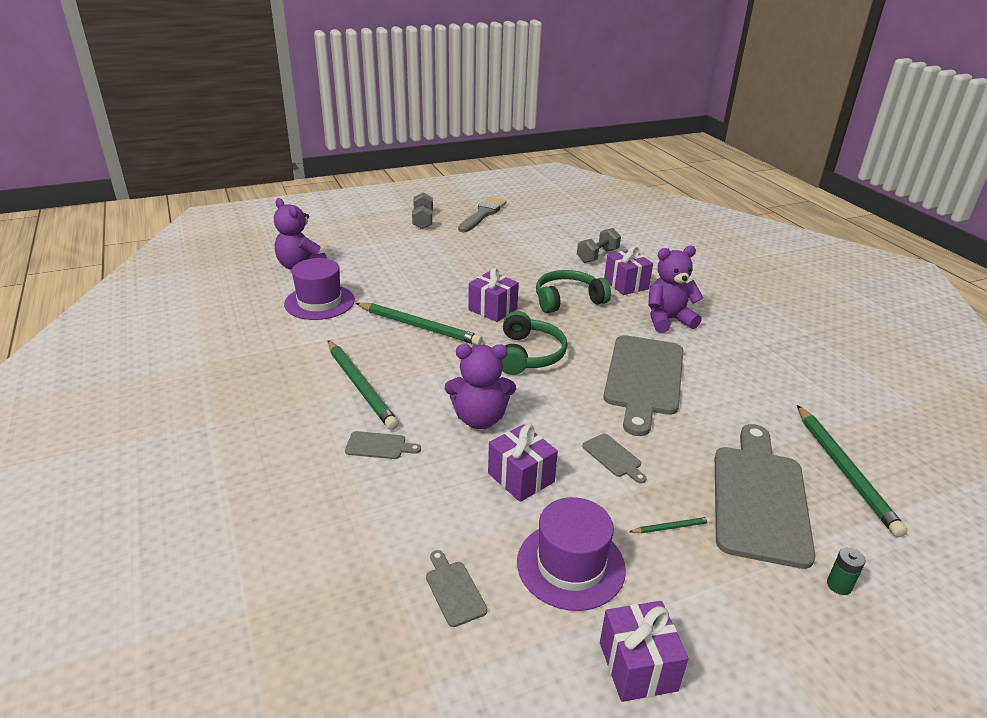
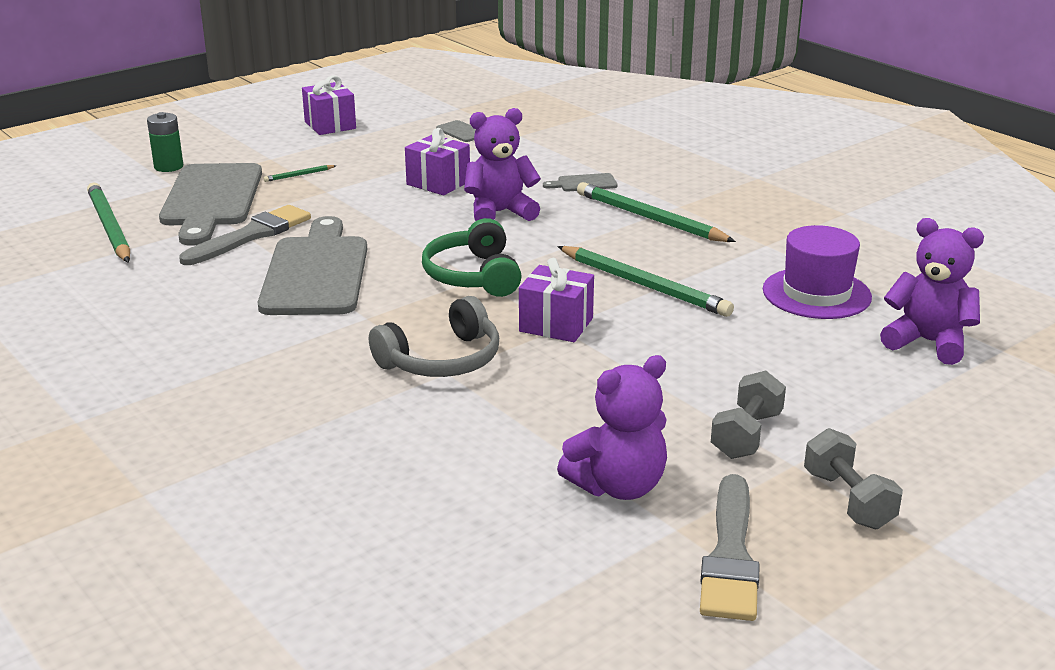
camera: 165 degrees right, 5 degrees down
(419, 326) = (643, 285): green pencil -> green pencil turned 150 degrees counterclockwise
(568, 300) = (442, 360): green headphones -> grey headphones
(570, 565) = (381, 150): purple hat -> none
(597, 256) = (405, 470): grey dumbbell -> grey dumbbell (746, 435)
(613, 457) = (351, 205): grey cutting board -> none
(626, 284) = (341, 409): purple gift -> none
(668, 320) = (270, 354): purple teddy bear -> purple teddy bear (618, 486)
(703, 432) = (251, 235): none -> grey brush
(839, 585) = (168, 167): green battery -> green battery, size x1.51

